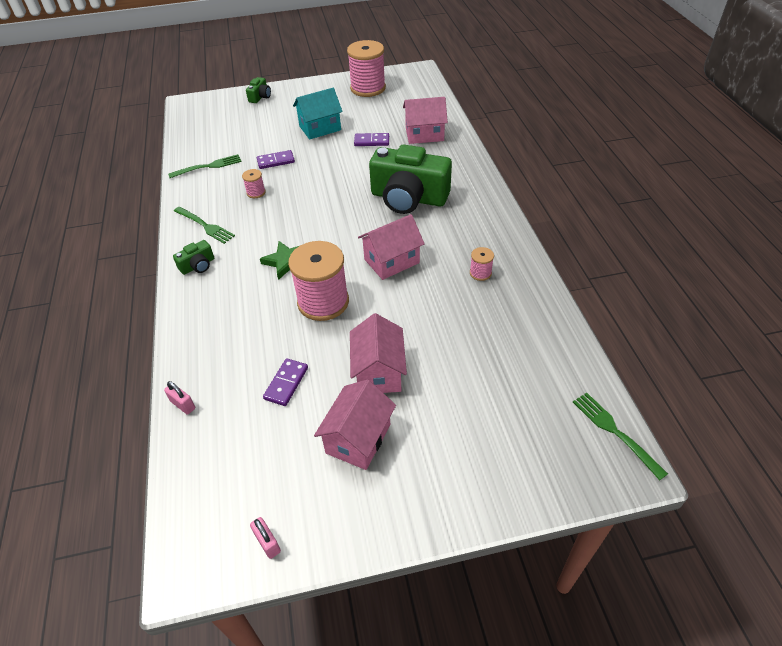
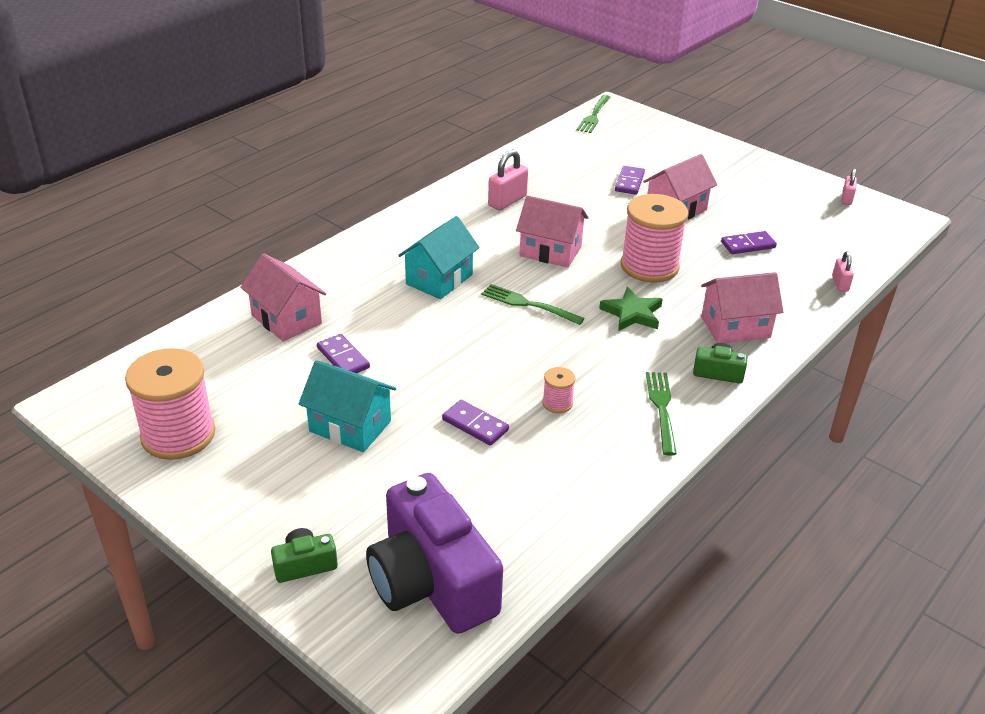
camera: 130 degrees left, 10 degrees down
(208, 166) = (557, 490): green fork -> green fork (528, 304)
(213, 119) = (431, 581): none -> purple camera
(358, 439) = (737, 196): pink house -> pink house (735, 327)
(408, 198) = (439, 279): green camera -> turquoise house
(449, 369) = (629, 182): none -> purple domino
(480, 273) = (507, 201): pink spool -> pink padlock

